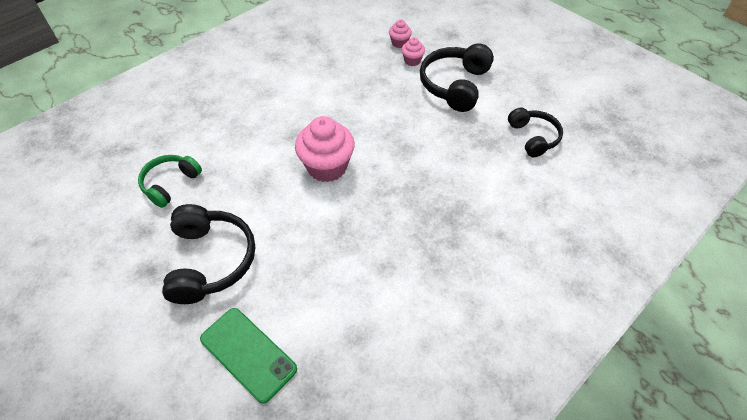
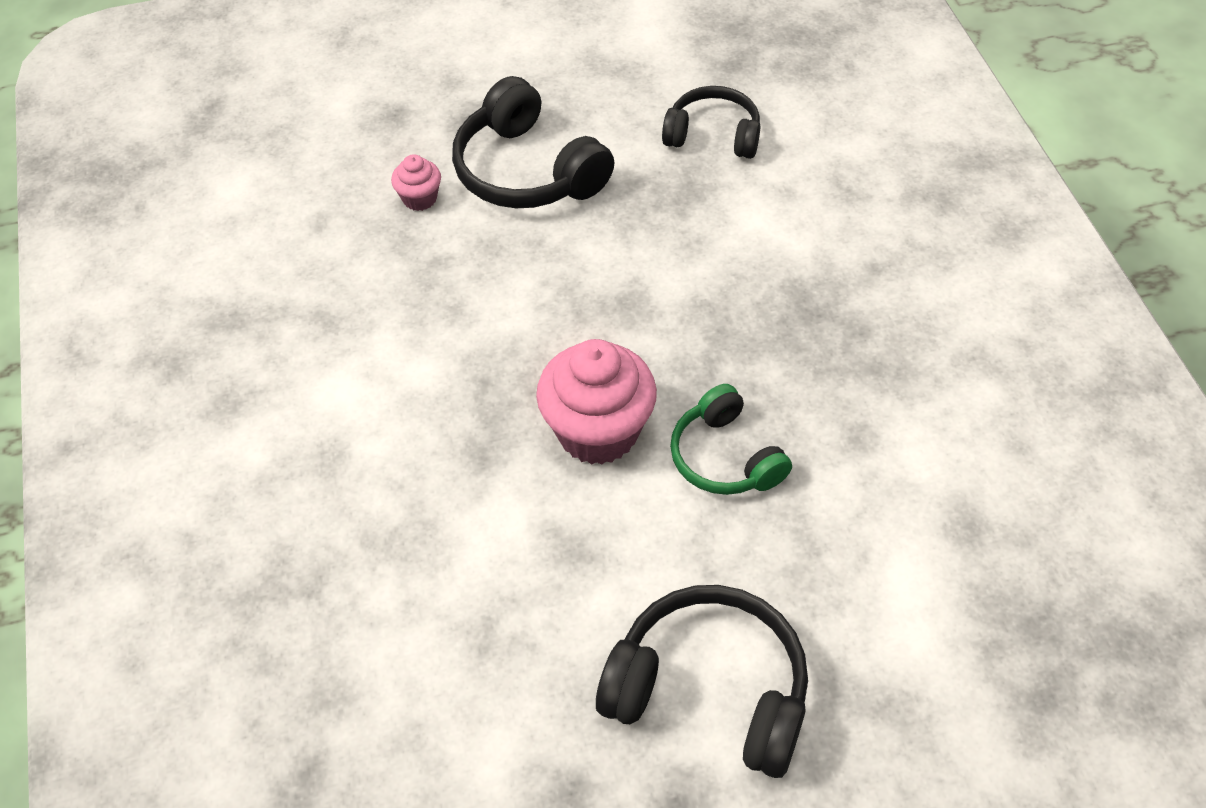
camera: 60 degrees left, 0 degrees up
(170, 184) = (473, 709): green headphones -> green headphones (725, 457)
(248, 354) = (931, 692): green phone -> none
(399, 43) = (356, 195): pink cupcake -> none

